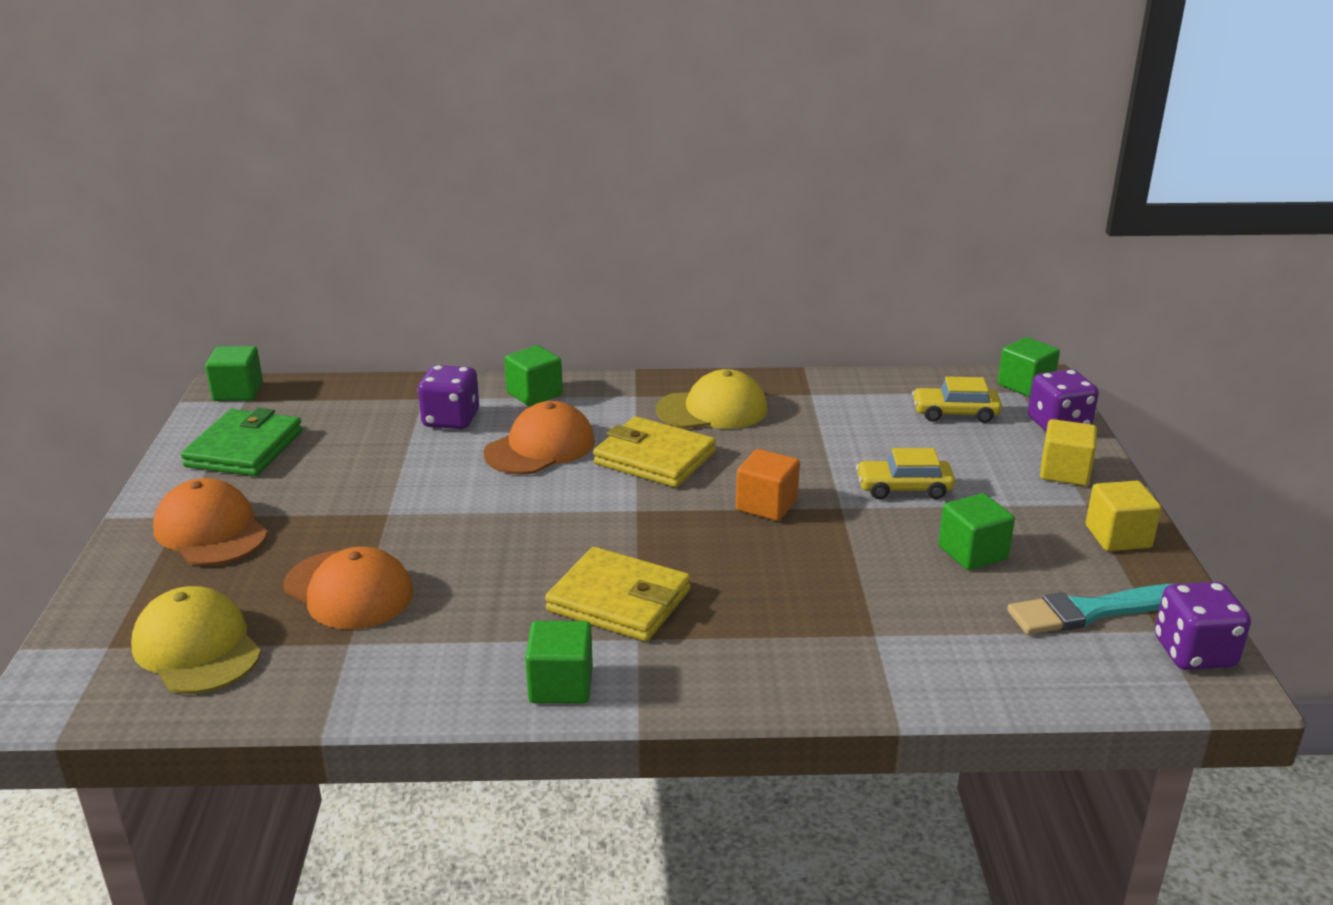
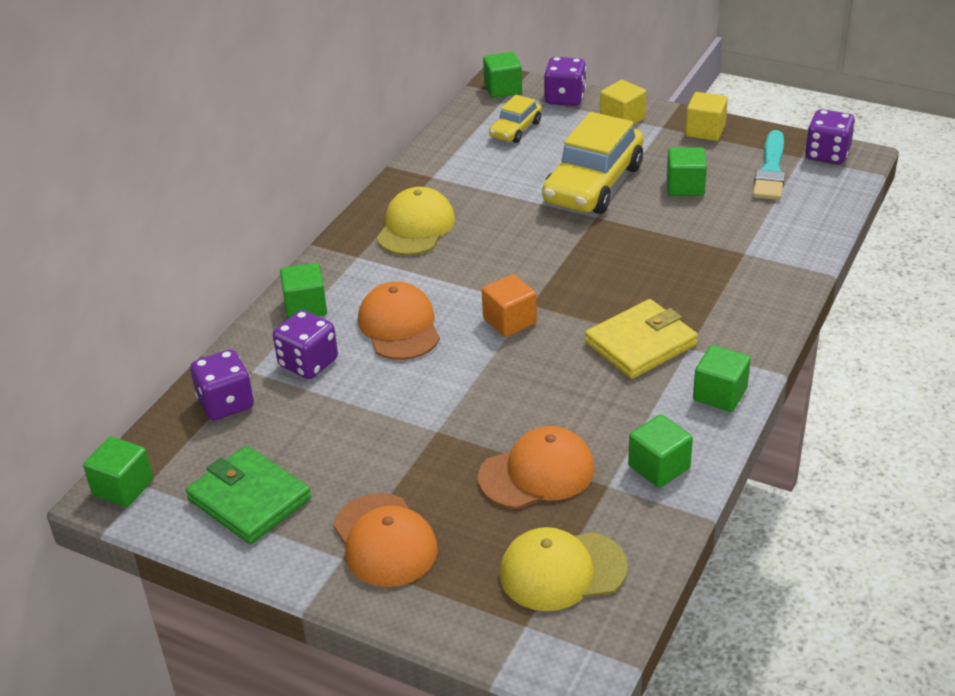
camera: 60 degrees left, 10 degrees up
(211, 531) = (384, 540): orange cap -> orange cap turned 105 degrees counterclockwise
(370, 400) = (226, 403): none -> purple dice
(397, 671) = (659, 467): none -> green cube
(654, 458) = (464, 275): yellow wallet -> none
(766, 505) = (570, 246): orange cube -> orange cube (509, 321)
(904, 488) = (593, 184): yellow car -> yellow car, size x1.95

